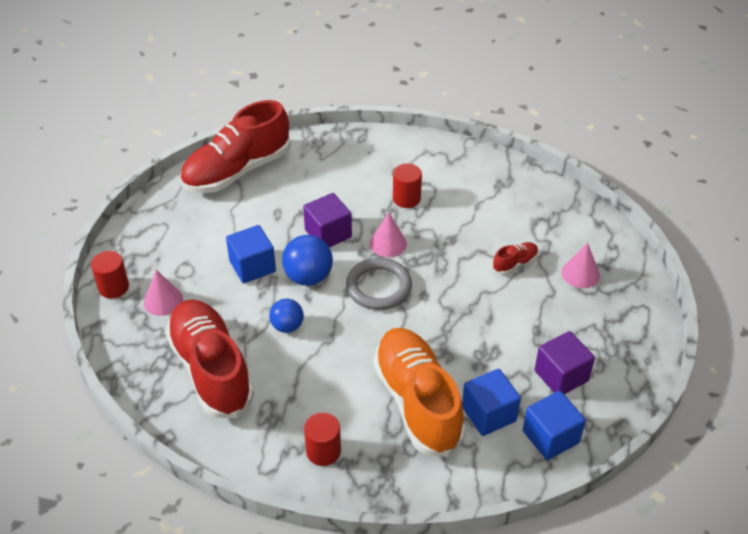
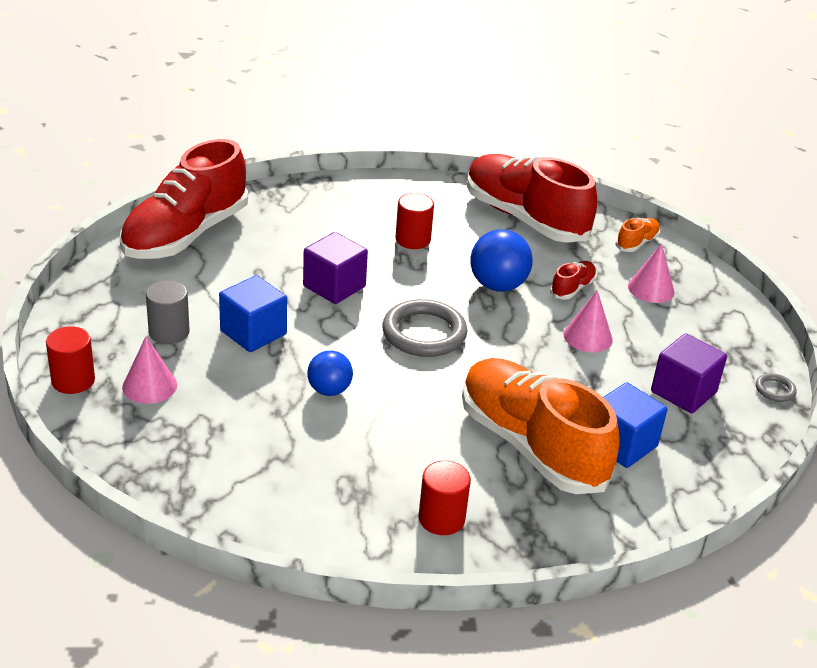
camera: 20 degrees left, 10 degrees down
(193, 256) = (169, 332): none -> grey cylinder
(211, 369) = (251, 453): red shoe -> red shoe (525, 218)
(308, 277) = (331, 334): blue ball -> blue ball (497, 285)
(388, 243) = (413, 287): pink cone -> pink cone (588, 337)
(550, 437) = (704, 456): blue cube -> none
(589, 227) = (636, 243): none -> orange shoe
(640, 387) = (775, 390): none -> grey ring

